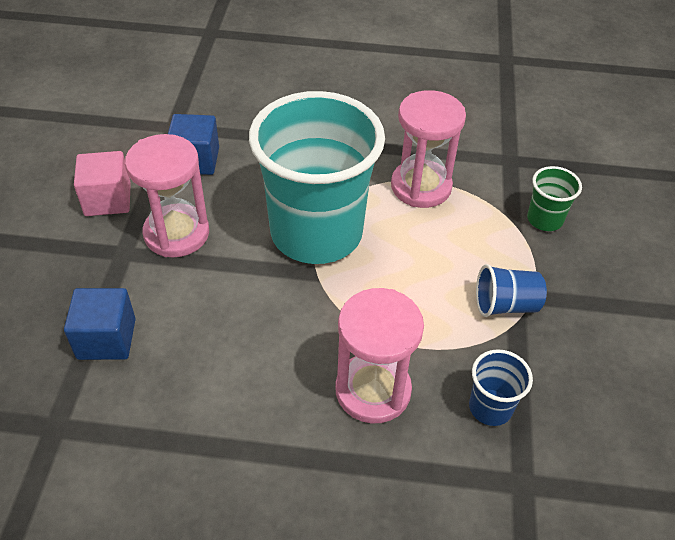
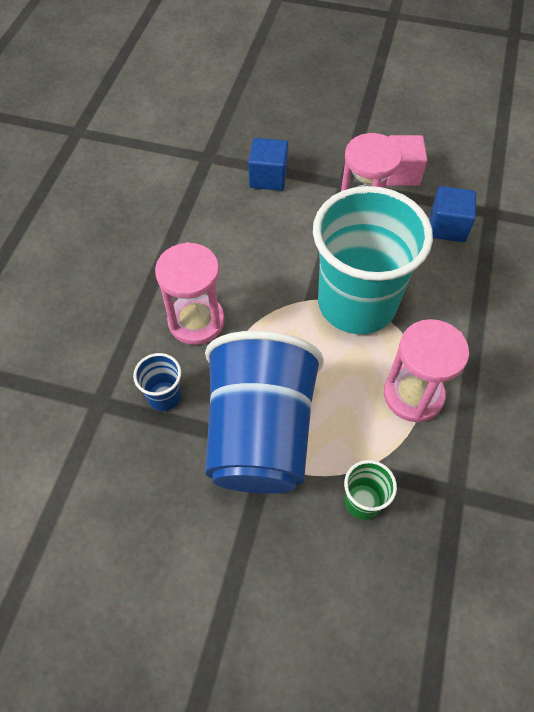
camera: 100 degrees right, 10 degrees up
(505, 305) = (260, 434): blue cup -> blue cup, size x2.47

